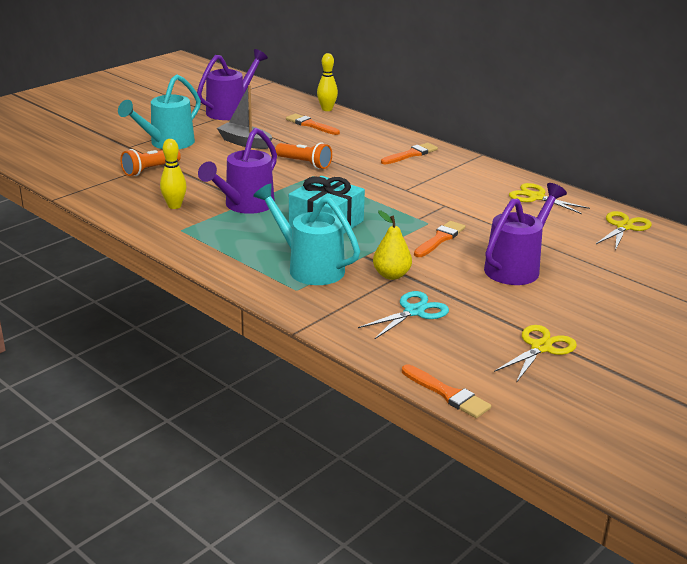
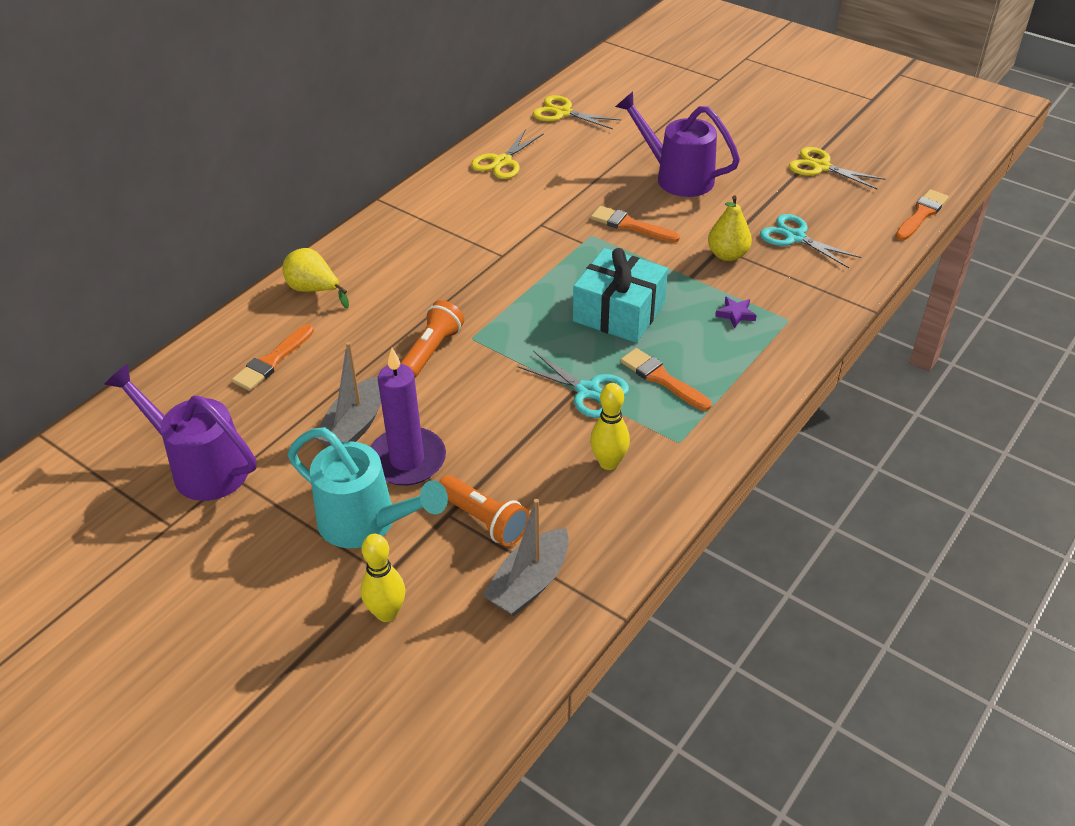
camera: 95 degrees left, 15 degrees up
(96, 178) = (529, 583): none -> grey boat
(209, 154) = (407, 460): none -> purple candle
(245, 206) = (588, 391): purple watering can -> turquoise scissors
(309, 267) = (735, 314): turquoise watering can -> purple star
(327, 109) = (199, 350): yellow bowling pin -> yellow bowling pin (387, 613)
(376, 135) = (314, 290): none -> yellow pear
(411, 154) = (385, 255): orange brush -> orange brush (662, 379)

